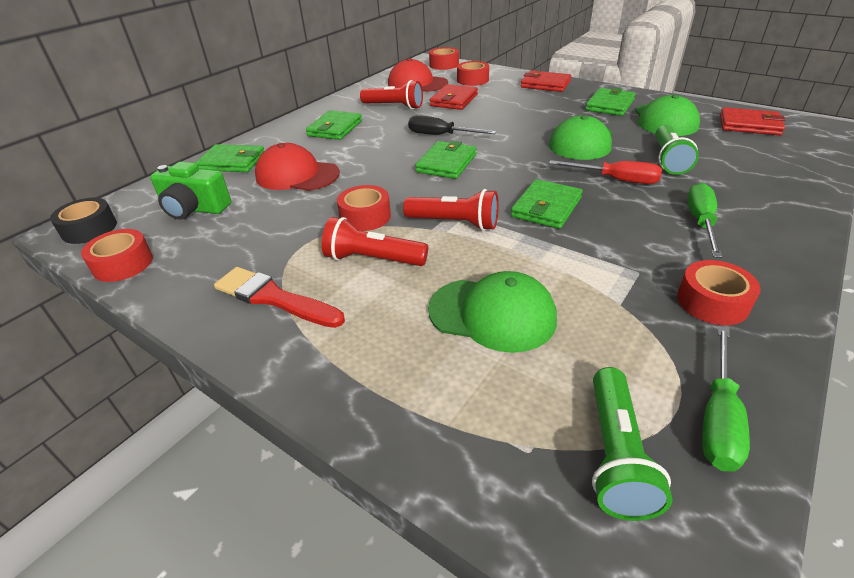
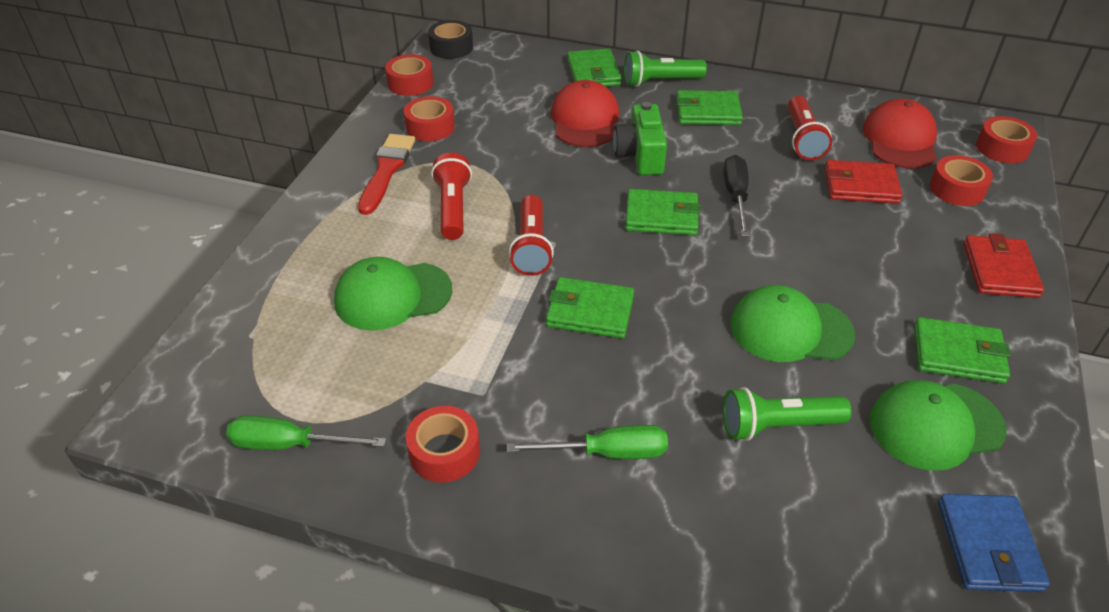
camera: 70 degrees right, 5 degrees up
(194, 209) = (499, 84): green camera -> green camera (640, 155)
(365, 217) = (522, 185): red tape -> red tape (430, 127)
(492, 314) = (392, 296): green cap -> green cap turned 75 degrees clockwise
(616, 180) = (686, 370): red screwdriver -> none
(616, 455) = (249, 382): green flashlight -> green flashlight (660, 82)
(749, 125) = (988, 545): red wallet -> blue wallet

